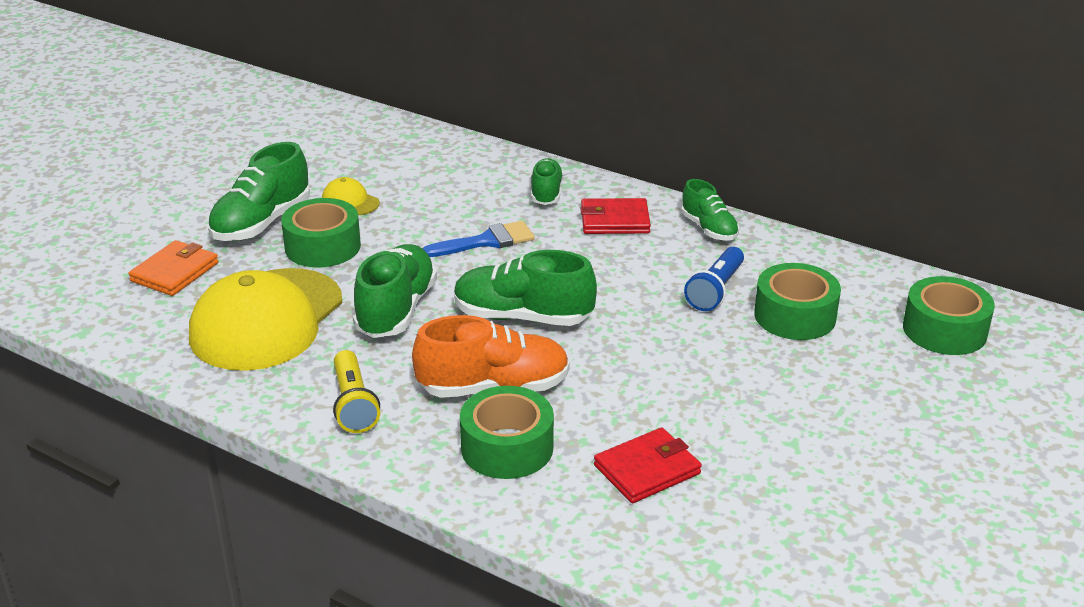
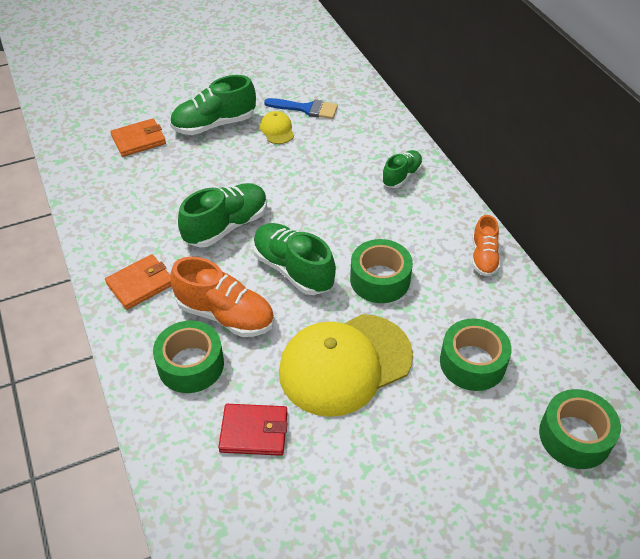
camera: 35 degrees right, 15 degrees up
(266, 320) = (153, 198): yellow cap -> yellow cap (345, 364)
(322, 246) = (230, 158): green tape -> green tape (380, 279)
(353, 404) = (140, 284): yellow flashlight -> orange wallet
(486, 241) = (327, 198): blue brush -> blue brush (306, 109)
(615, 220) = (425, 219): red wallet -> none
(709, 229) = (483, 257): green shoe -> orange shoe
(715, 290) = (437, 311): blue flashlight -> none

